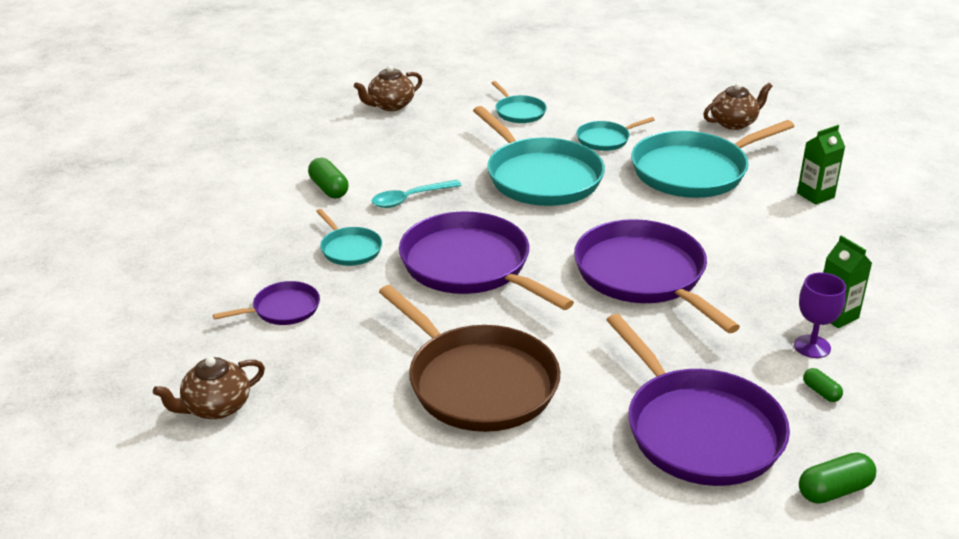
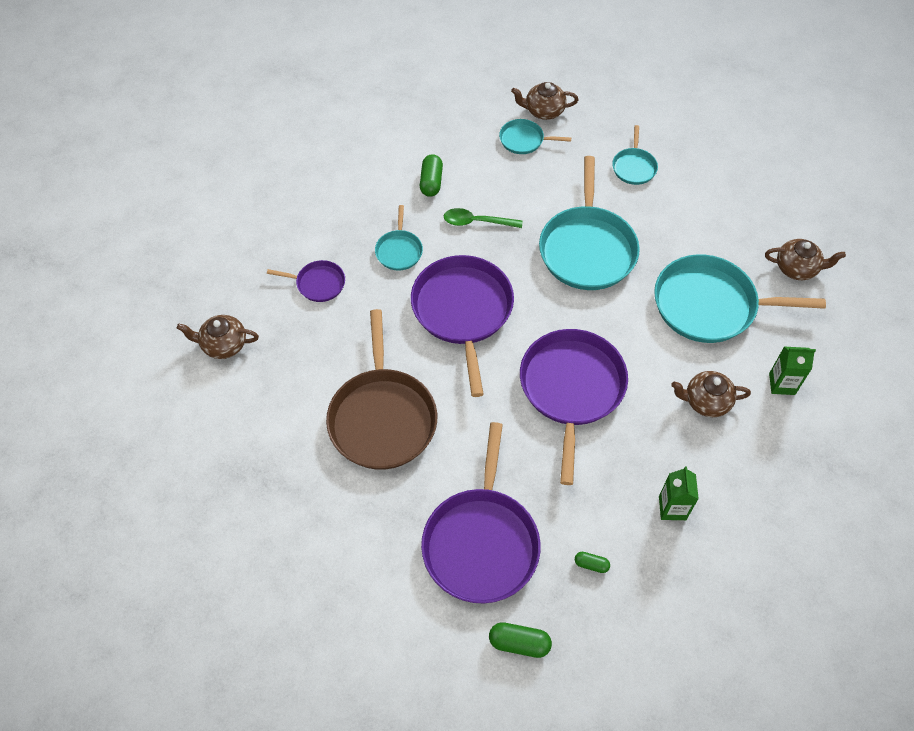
camera: 35 degrees right, 25 degrees up
(410, 199) = (477, 222): turquoise spoon -> green spoon
(605, 139) = (673, 233): turquoise pan -> turquoise pan (524, 140)
(770, 232) = (706, 401): none -> brown teapot
(812, 346) = (625, 523): purple goblet -> none
(821, 392) = (591, 564): green capsule -> green capsule turned 75 degrees counterclockwise

